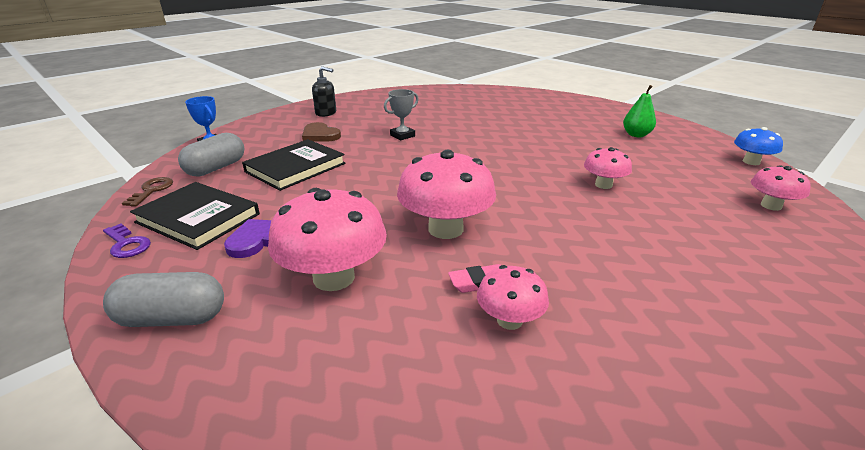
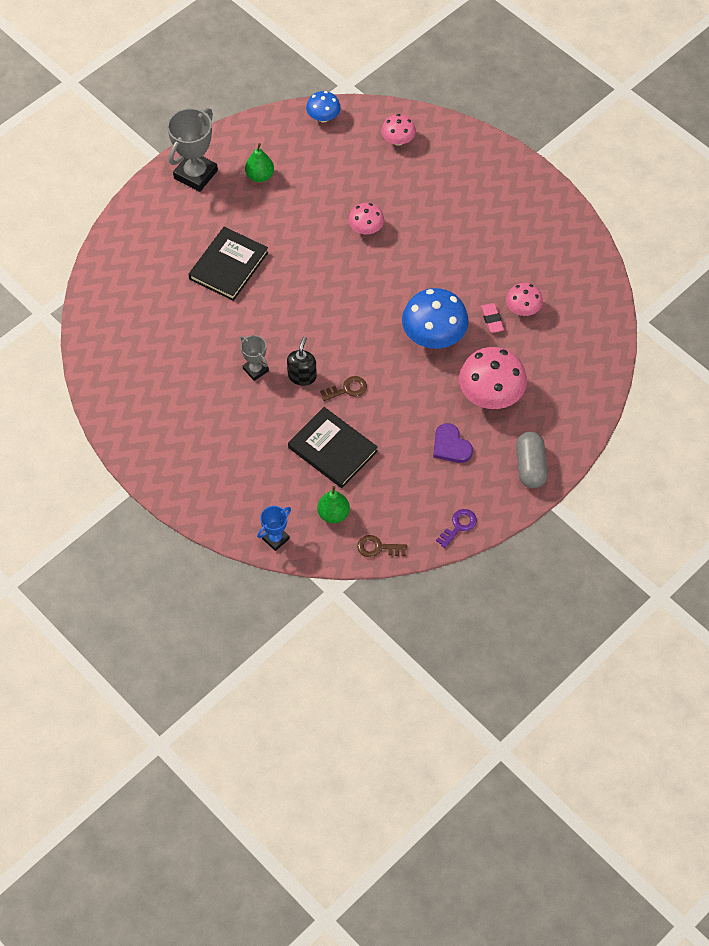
camera: 90 degrees left, 30 degrees up
(198, 218) = (422, 495): black book -> black book (228, 266)
(216, 168) = (333, 514): grey capsule -> green pear
(320, 135) = (251, 444): brown heart -> none
(326, 113) = (180, 451): black soap dispenser -> black soap dispenser (302, 376)
(370, 175) = (347, 389): none -> brown key
(445, 229) = (434, 336): pink mushroom -> blue mushroom
(616, 113) = (195, 174): none -> grey trophy

